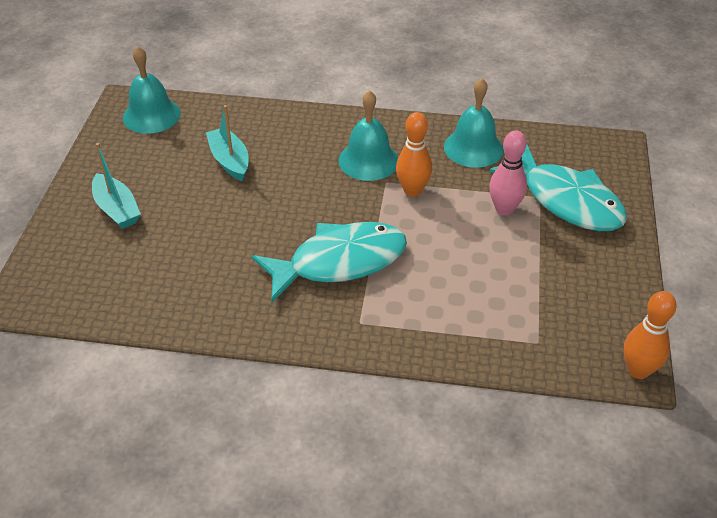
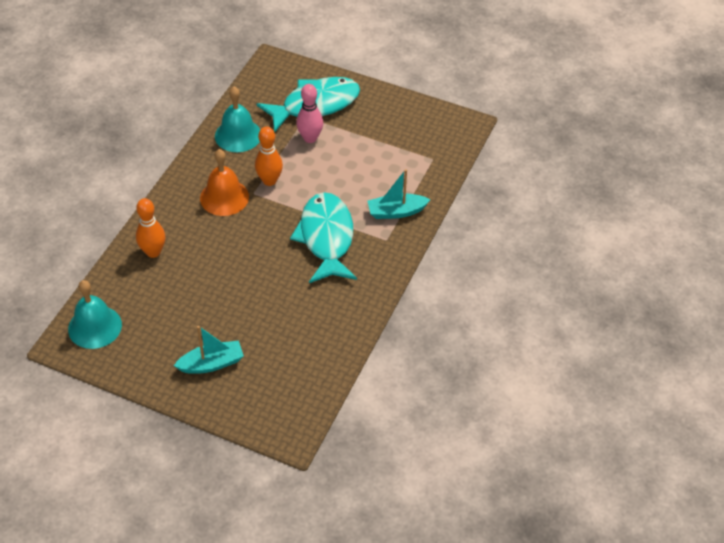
camera: 75 degrees left, 5 degrees up
(229, 161) = (184, 282): turquoise boat -> turquoise boat (396, 212)
(368, 160) = (224, 197): turquoise bell -> orange bell
(638, 370) = (468, 122): orange bowling pin -> orange bowling pin (153, 252)

